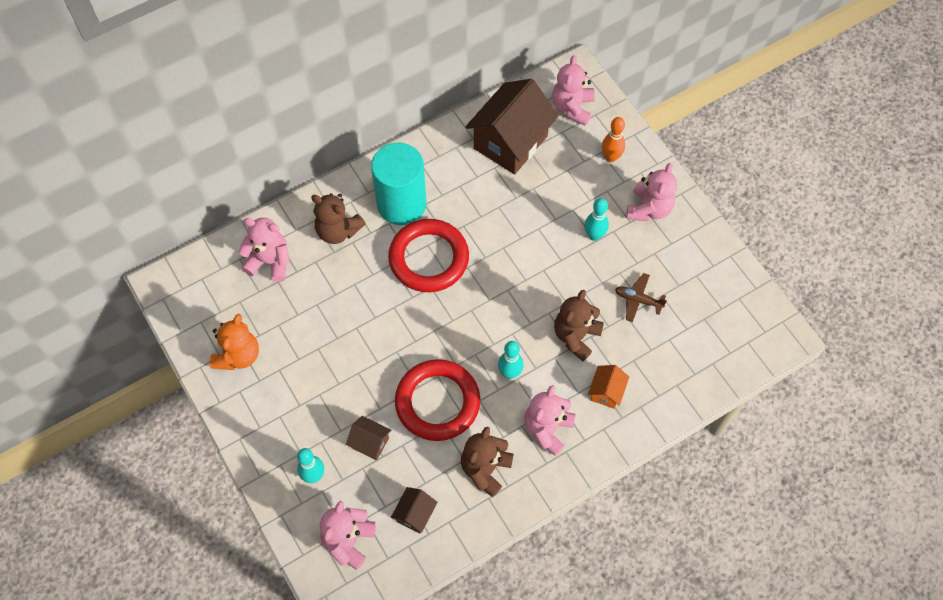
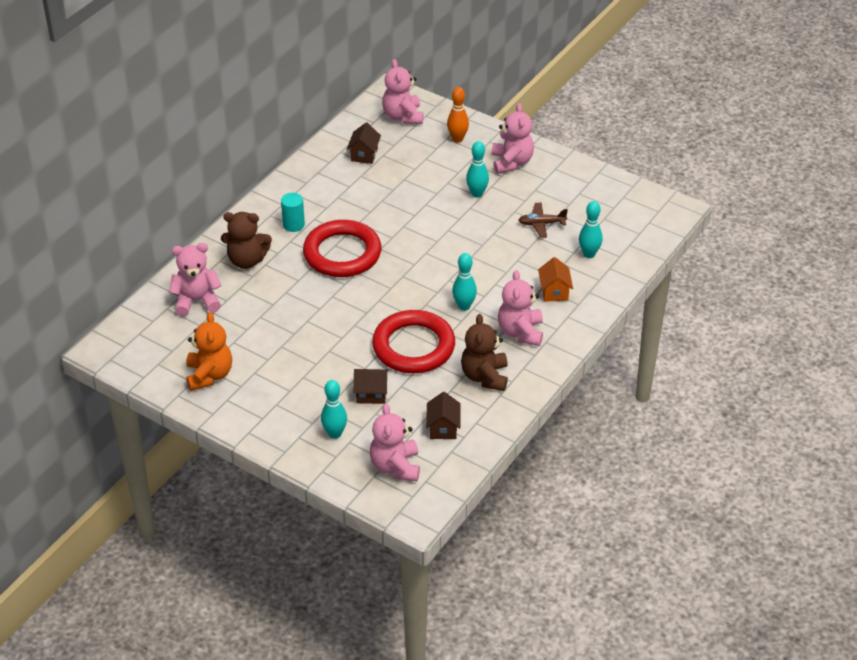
camera: 25 degrees left, 20 degrees down
(401, 204) = (293, 225): turquoise cylinder -> turquoise cylinder, size x0.45
(510, 142) = (364, 154): brown house -> brown house, size x0.45
(576, 336) = (505, 264): brown teddy bear -> none
(665, 358) = (589, 254): none -> turquoise bowling pin

